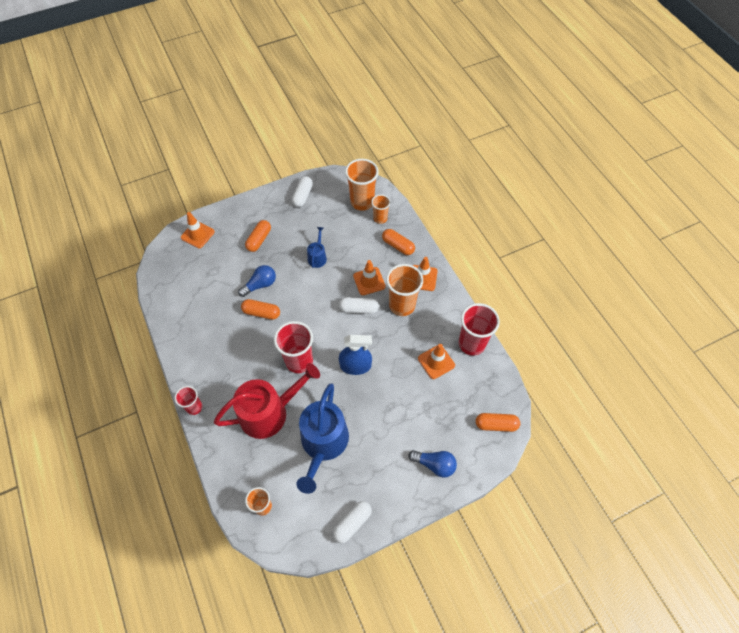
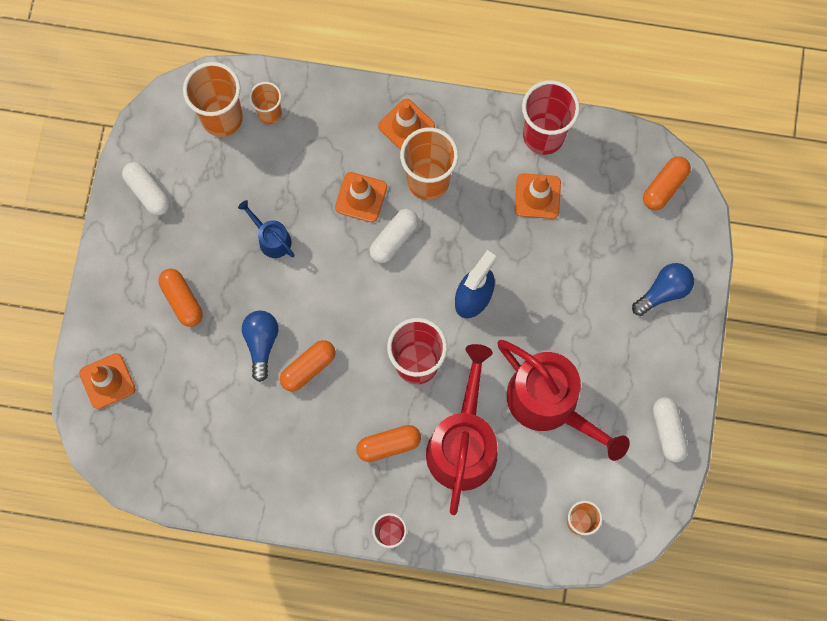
camera: 55 degrees left, 15 degrees up
(323, 443) = (549, 403): blue watering can -> red watering can
(398, 246) = (332, 121): orange capsule -> orange capsule (389, 445)

